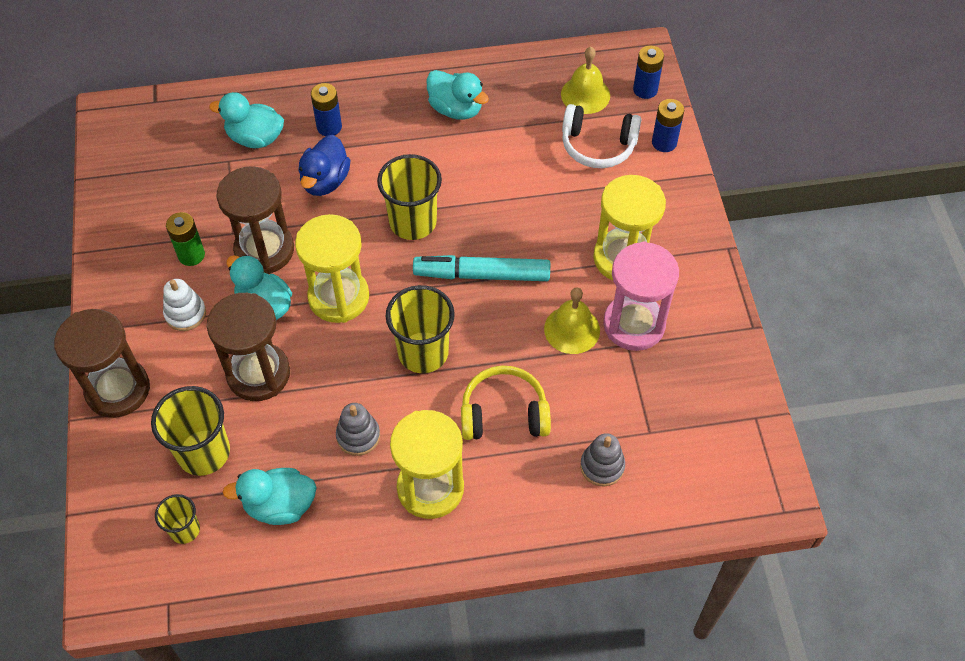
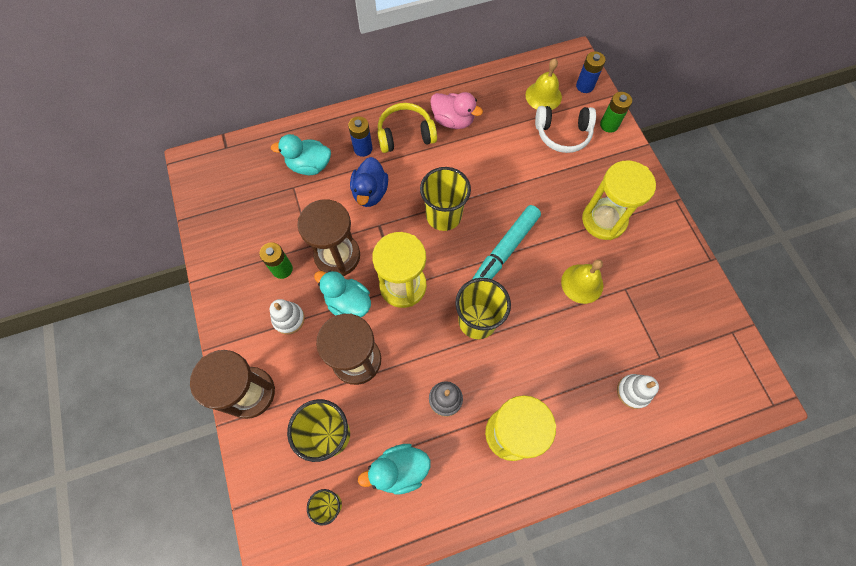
camera: 10 degrees left, 10 degrees up
(456, 109) = (453, 121): turquoise duck -> pink duck
(482, 275) = (505, 250): turquoise marker -> turquoise marker turned 45 degrees counterclockwise
(504, 413) = (550, 361): yellow headphones -> yellow headphones (405, 134)
(602, 466) = (633, 392): grey stacking toy -> white stacking toy
(634, 324) = (626, 272): pink hourglass -> none
(664, 142) = (609, 125): blue battery -> green battery

